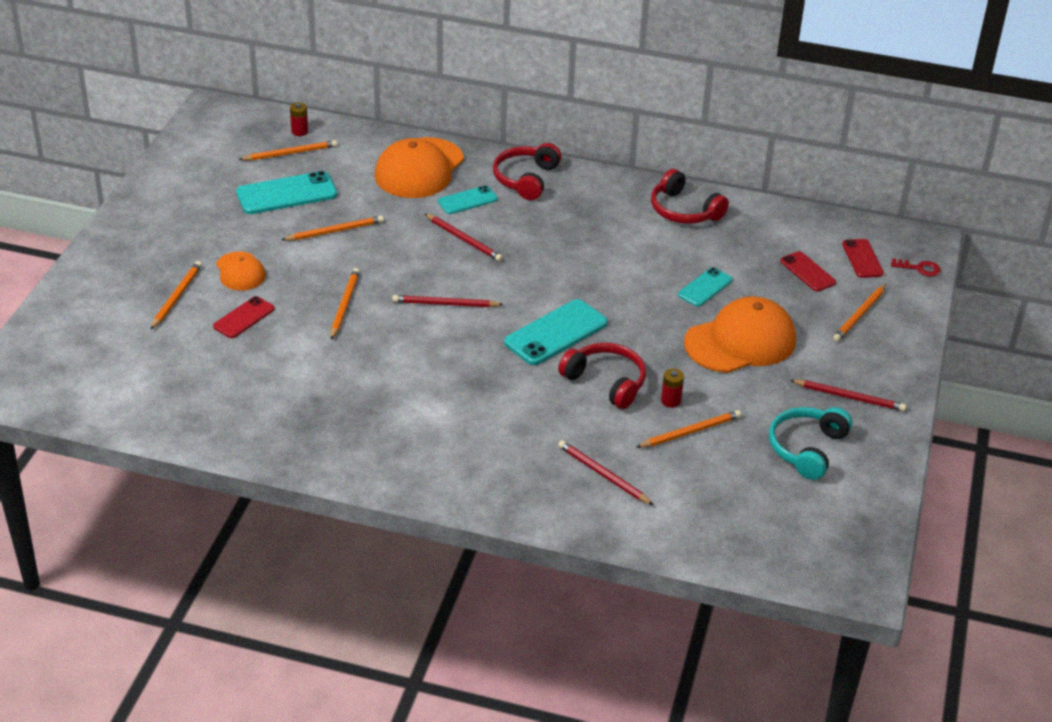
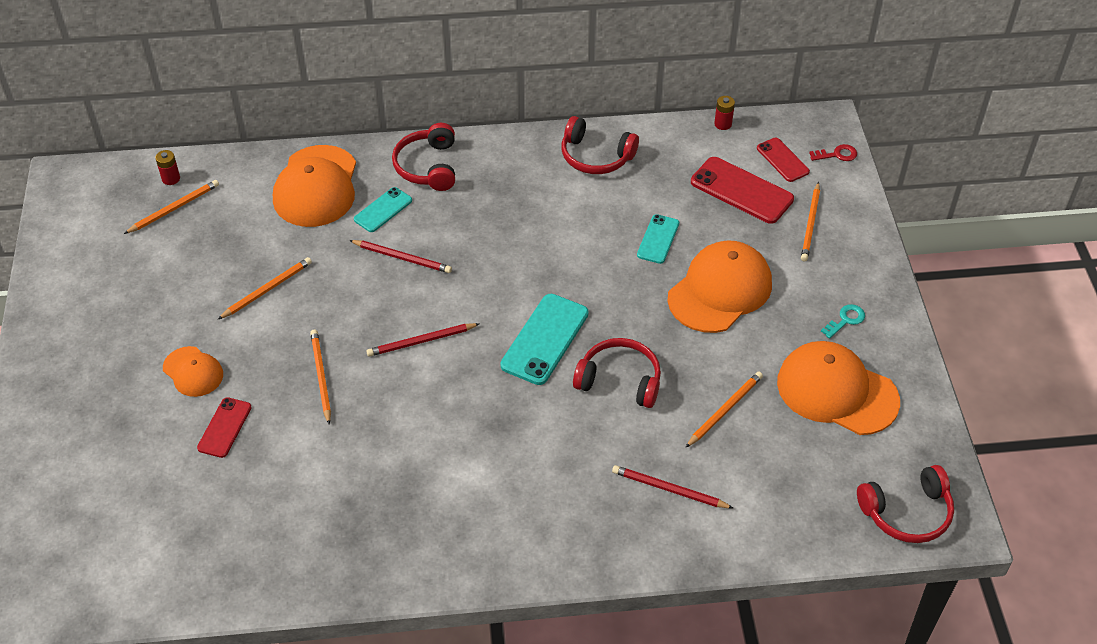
camera: 20 degrees left, 10 degrees up
(176, 297) = (140, 426): orange pencil -> none
(286, 194) = (195, 260): turquoise phone -> none
(670, 401) = (690, 381): red battery -> red battery (723, 124)
(806, 448) = (836, 391): turquoise headphones -> orange cap
(807, 272) = (741, 191): red phone -> red phone, size x1.67
(818, 560) = (907, 513): none -> red headphones
(849, 397) = (845, 320): red pencil -> turquoise key

